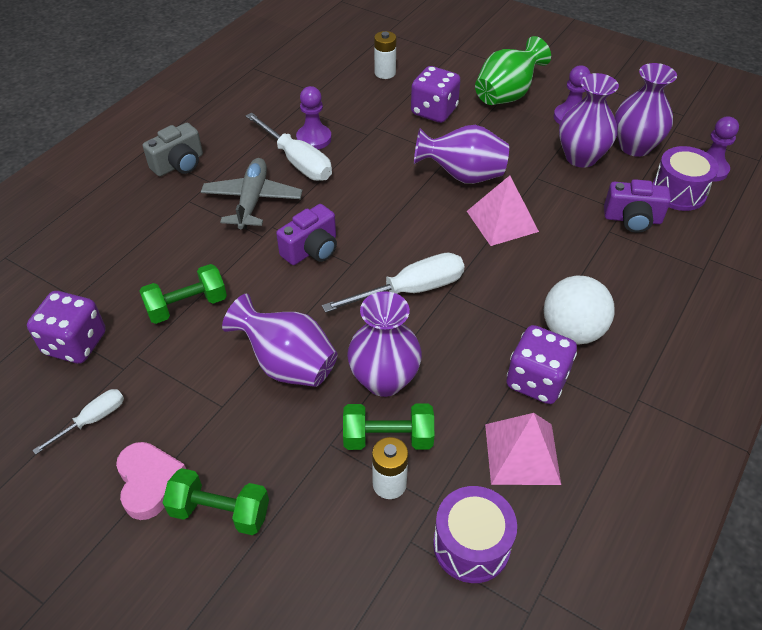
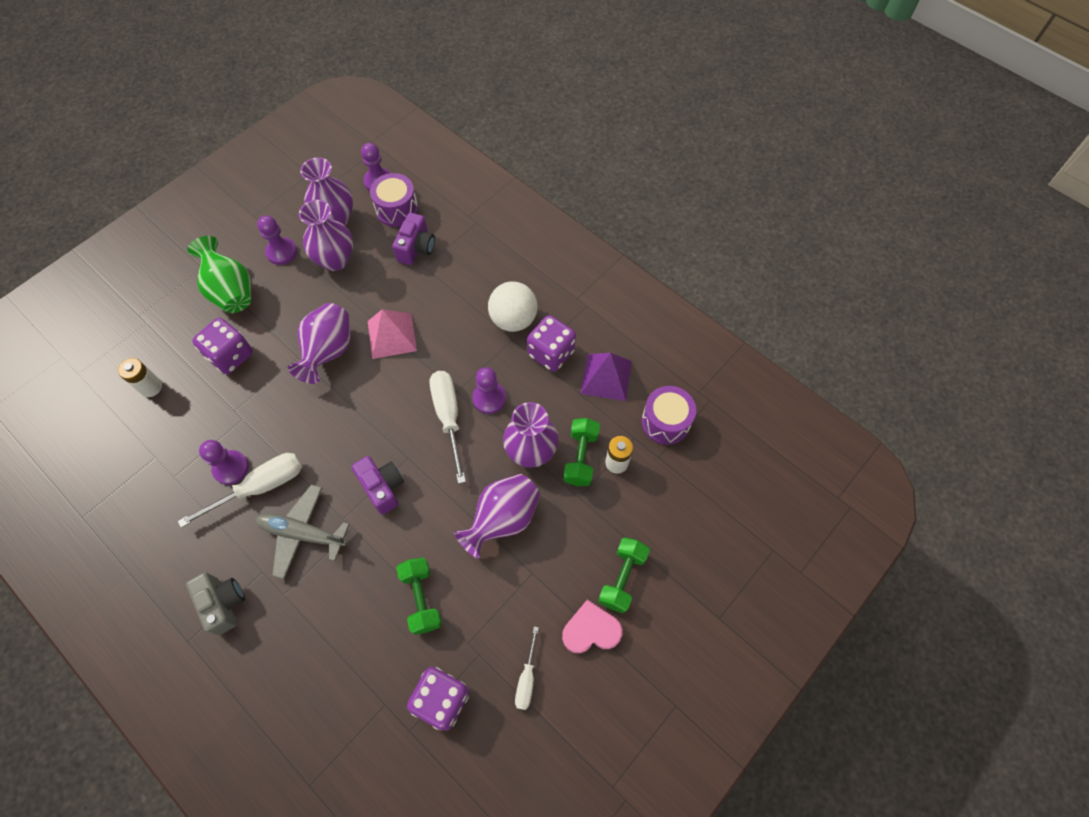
camera: 80 degrees left, 15 degrees up
(92, 420) = (527, 678): white screwdriver -> white screwdriver turned 135 degrees counterclockwise
(447, 325) = (489, 398): none -> purple pawn
(522, 453) = (606, 377): pink pyramid -> purple pyramid

